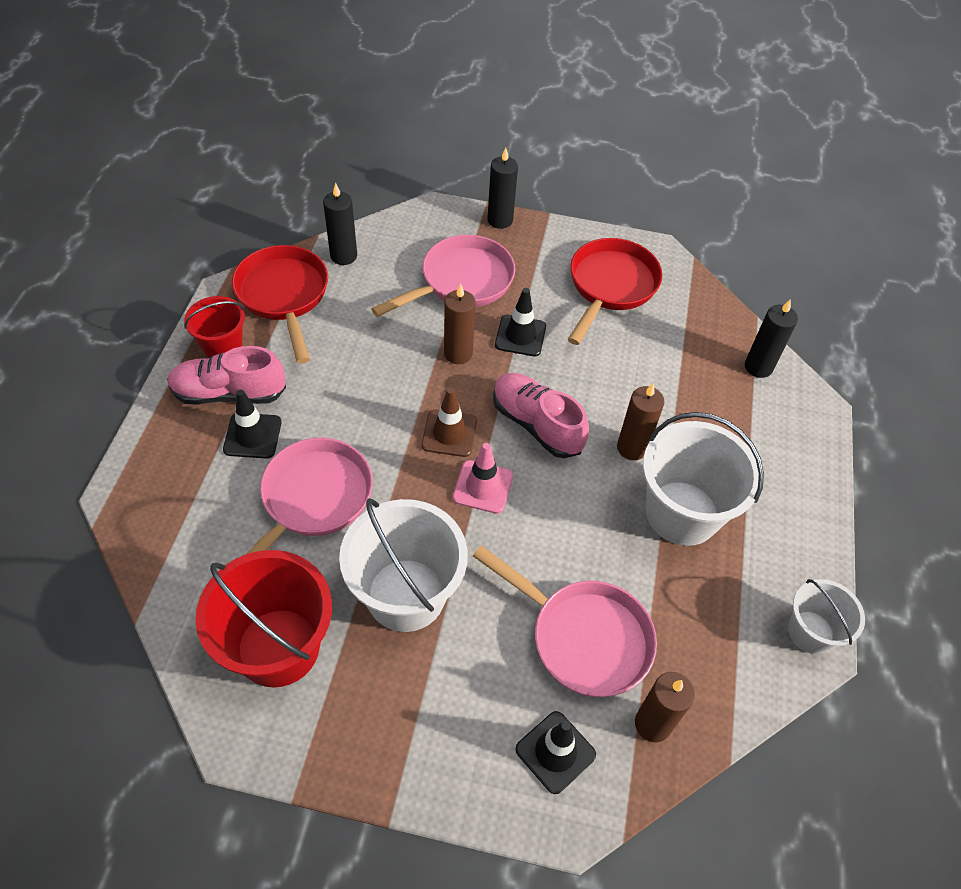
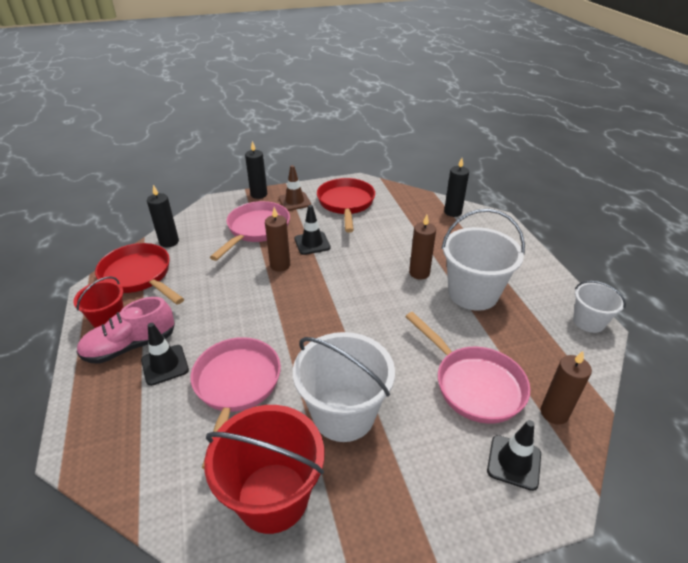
camera: 25 degrees left, 15 degrees down
(449, 433) = (305, 308): brown traffic cone -> brown traffic cone (294, 201)
(483, 487) = (348, 328): pink traffic cone -> none
(536, 424) = (355, 283): pink shoe -> none
(582, 637) = (474, 384): pink pan -> pink pan turned 45 degrees clockwise

